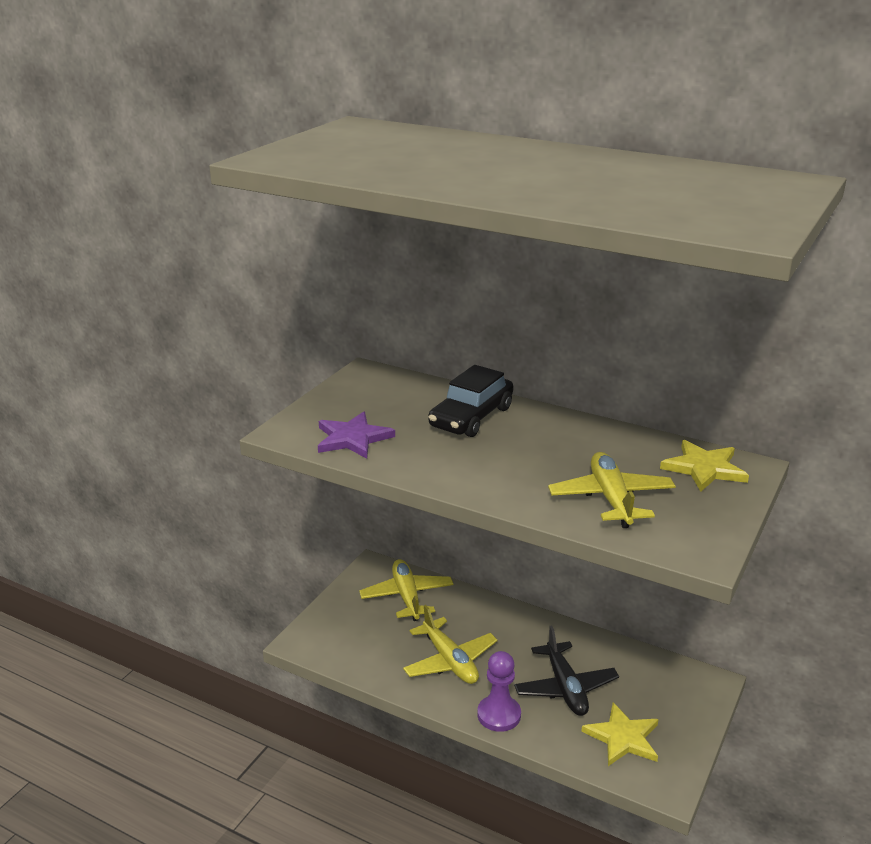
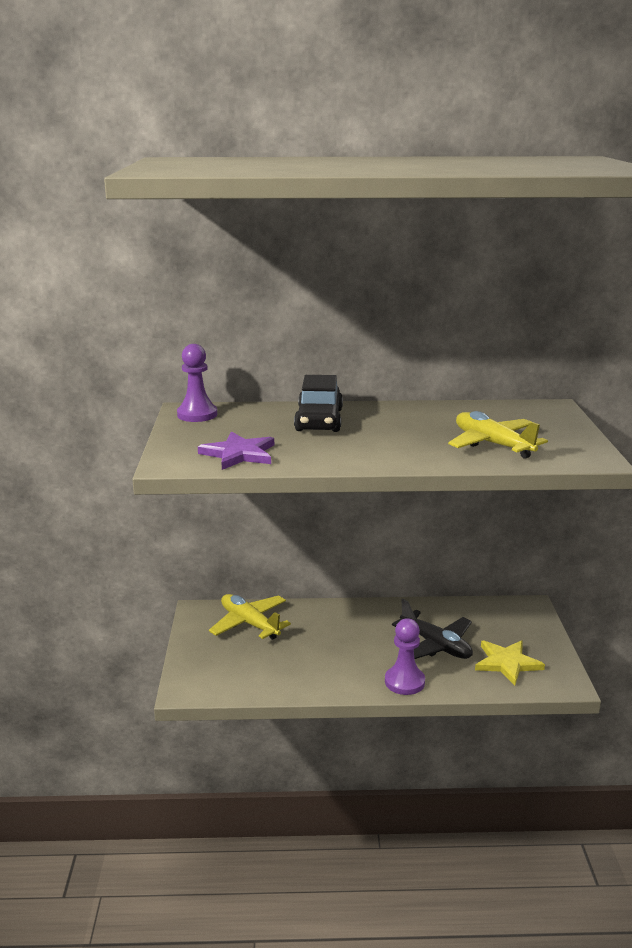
camera: 30 degrees left, 5 degrees down
(368, 380) = (197, 414): none -> purple pawn
(449, 661) = (330, 658): yellow plane -> none
(704, 468) = (527, 413): yellow star -> none

